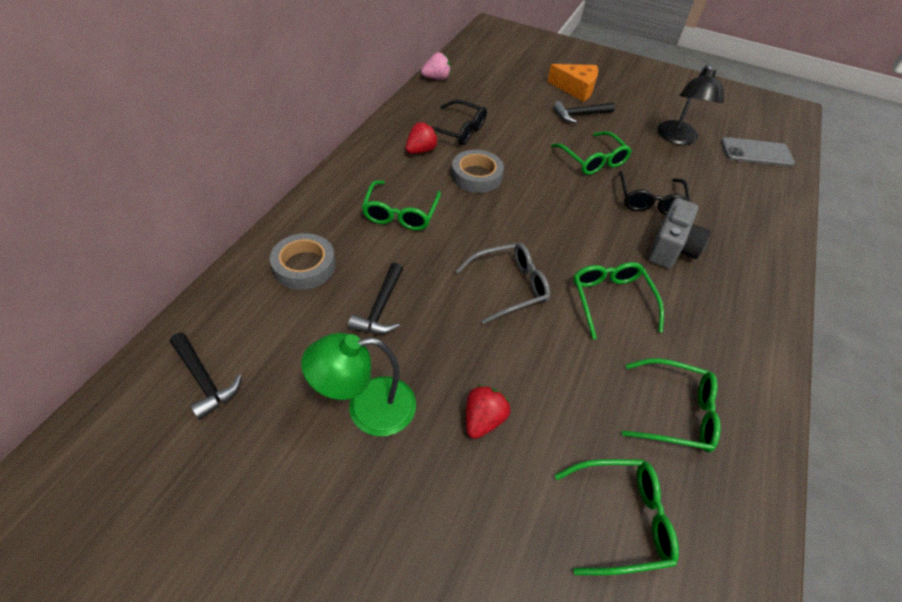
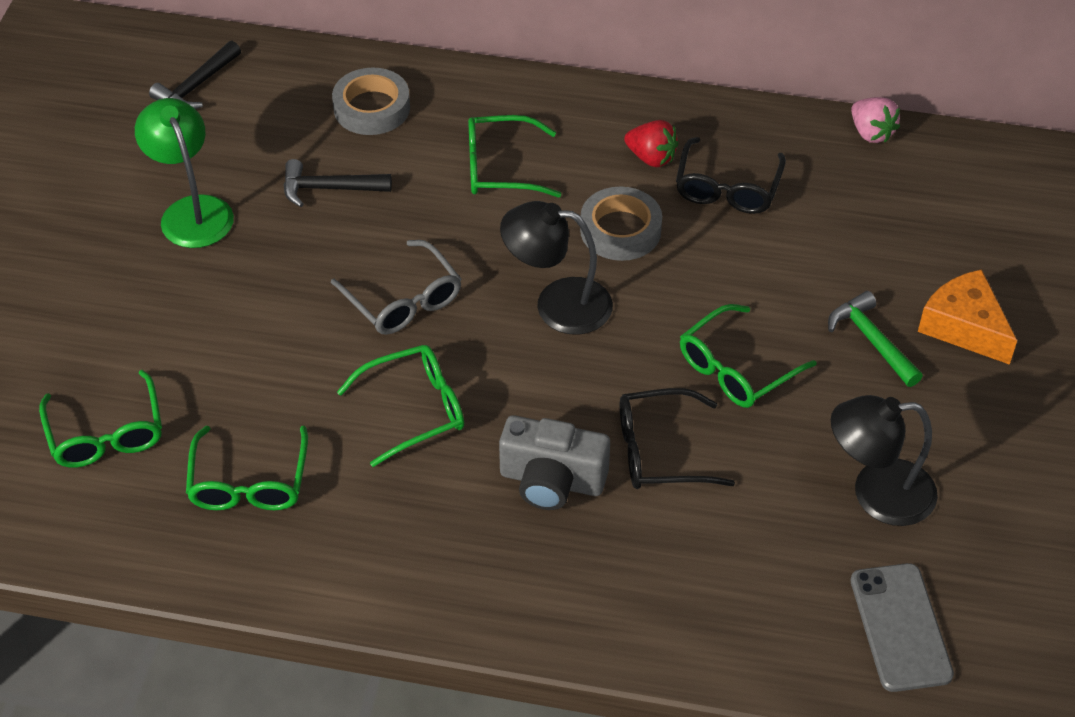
camera: 80 degrees right, 0 degrees up
(483, 419) = (199, 305): red strawberry -> none
(530, 215) = (557, 304): none -> black lamp
(576, 89) = (964, 327): orange cheese -> orange cheese turned 135 degrees clockwise
(580, 115) = (872, 340): black hammer -> green hammer

